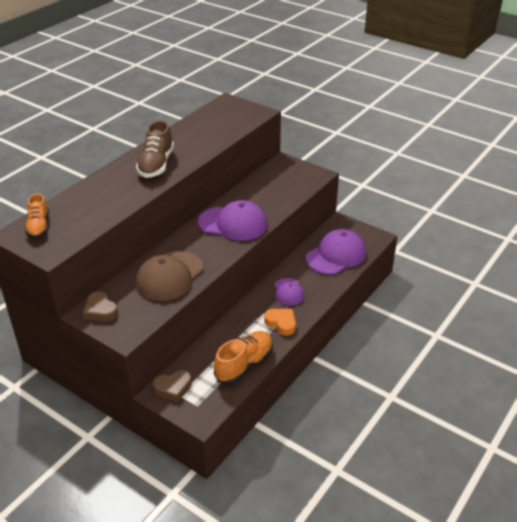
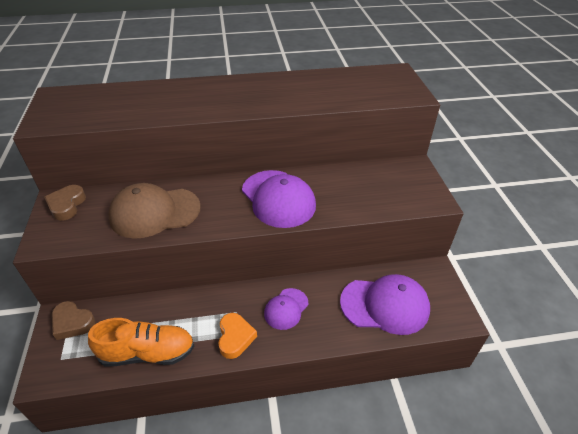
camera: 45 degrees right, 5 degrees up
(39, 227) = (76, 98): orange shoe -> none
(156, 165) = (240, 96): brown shoe -> none

